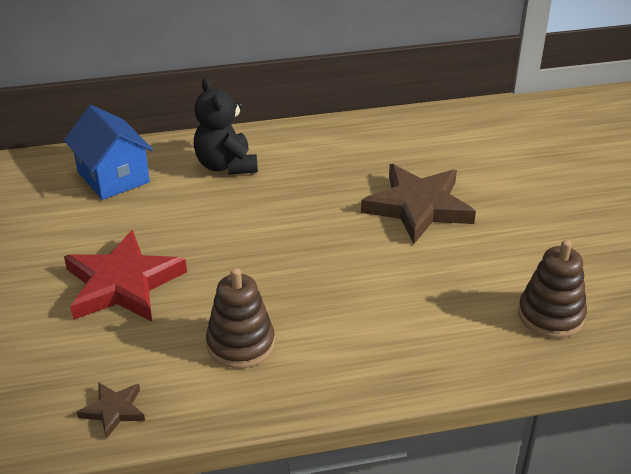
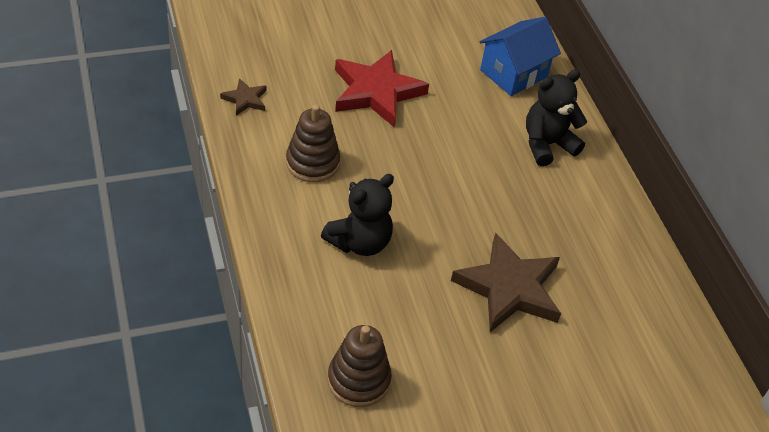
camera: 80 degrees right, 10 degrees up
(366, 307) = (360, 242): none -> black teddy bear

